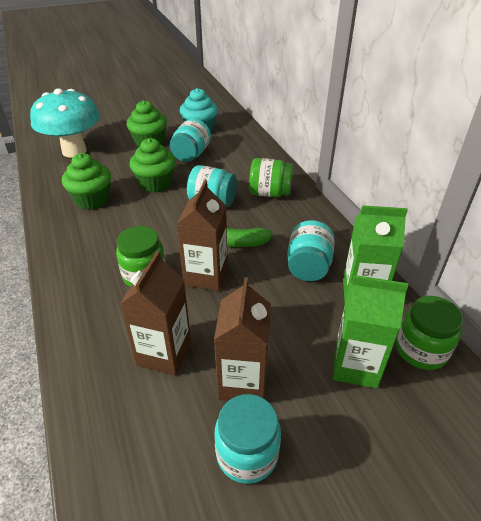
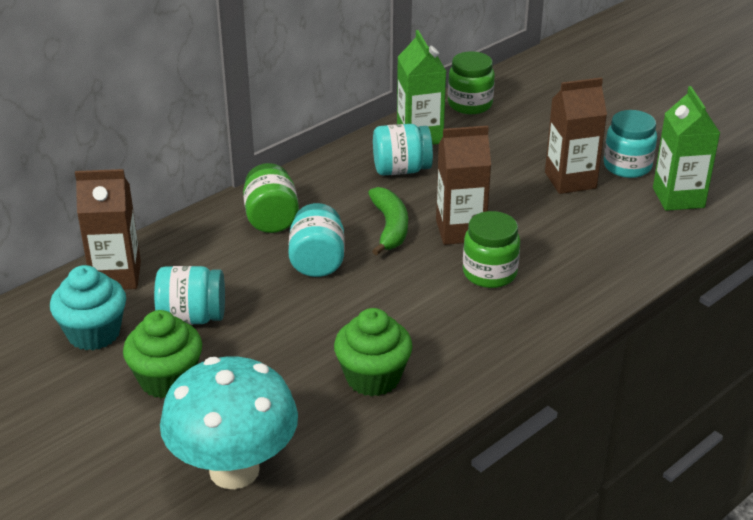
camera: 110 degrees left, 5 degrees down
(155, 184) = (297, 328): green cupcake -> none
(164, 353) = (577, 228): brown carton -> brown carton (116, 276)
(355, 366) = (510, 131): green carton -> green carton (678, 197)

